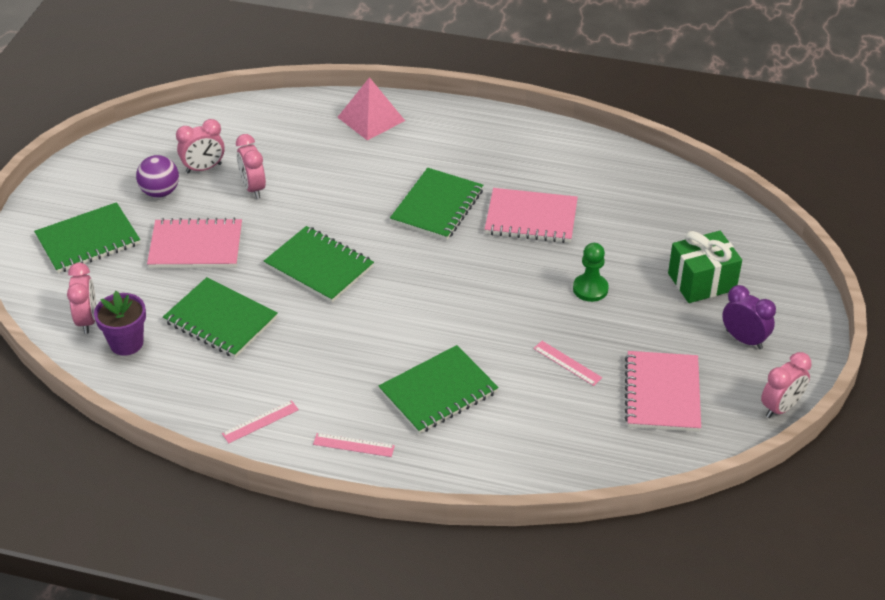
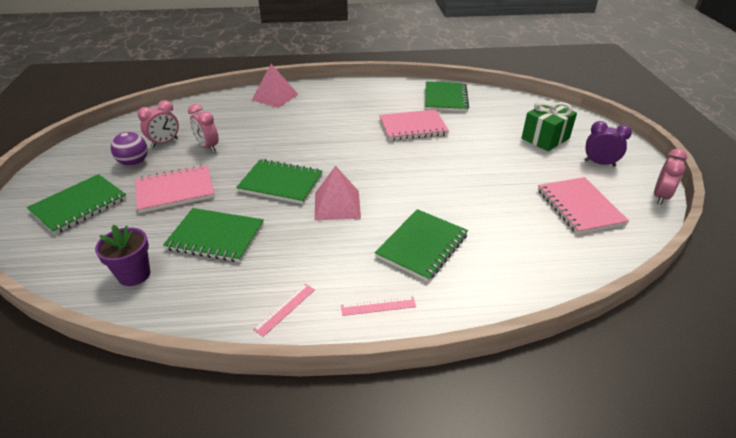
camera: 20 degrees left, 5 degrees down
(87, 320) = (91, 265): pink clock -> none
(371, 314) = (337, 205): none -> pink pyramid
(437, 206) = (346, 133): green notebook -> green notebook (445, 98)
(567, 363) = (500, 203): pink ruler -> none
(590, 289) = (480, 157): green pawn -> none

